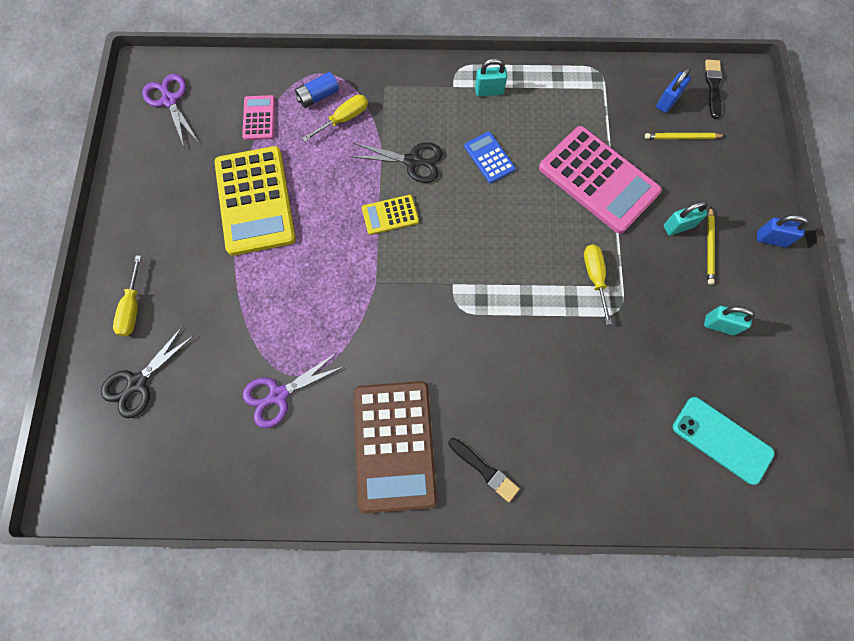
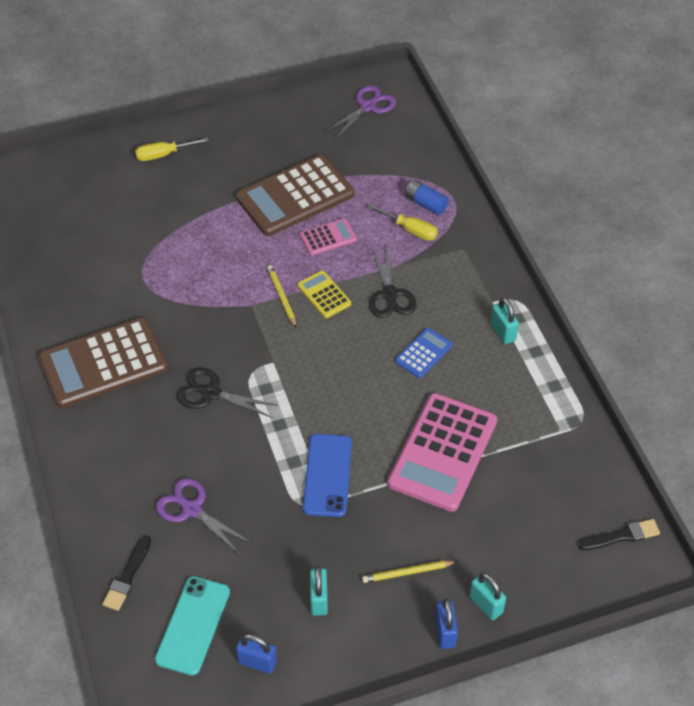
camera: 70 degrees right, 20 degrees down
(137, 383) = (101, 181): black scissors -> black scissors (211, 393)
(255, 201) = (295, 196): yellow calculator -> brown calculator
(259, 118) = (380, 171): pink calculator -> pink calculator (328, 237)
(278, 395) = (121, 271): purple scissors -> purple scissors (191, 509)
(485, 470) = (101, 435): black brush -> black brush (127, 576)
(594, 277) = (327, 475): yellow screwdriver -> blue phone
(667, 102) = (576, 494): blue padlock -> blue padlock (257, 662)
(678, 226) = (420, 538): turquoise padlock -> turquoise padlock (486, 604)
(682, 137) = (535, 518): yellow pencil -> yellow pencil (281, 297)

